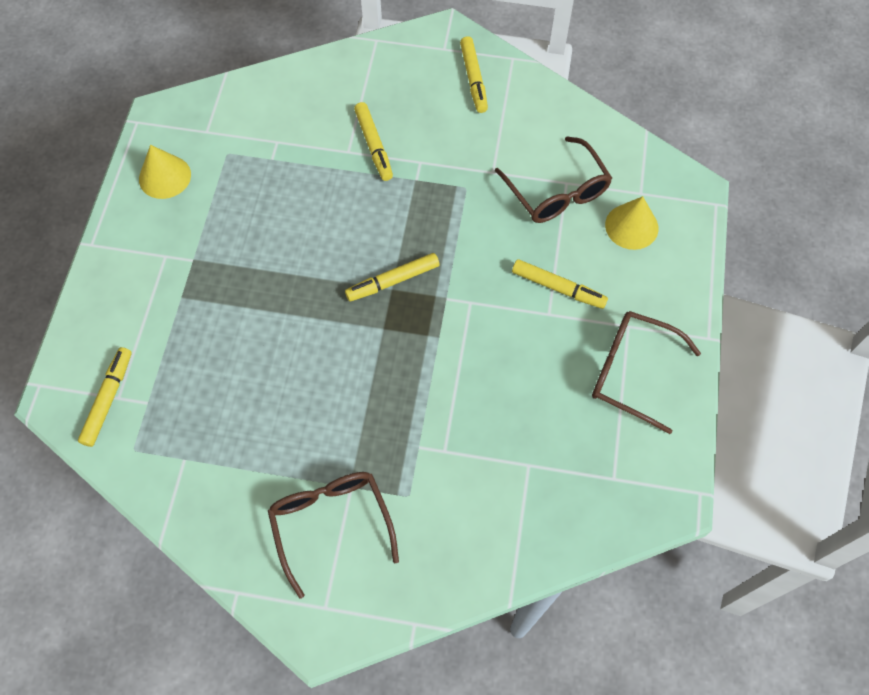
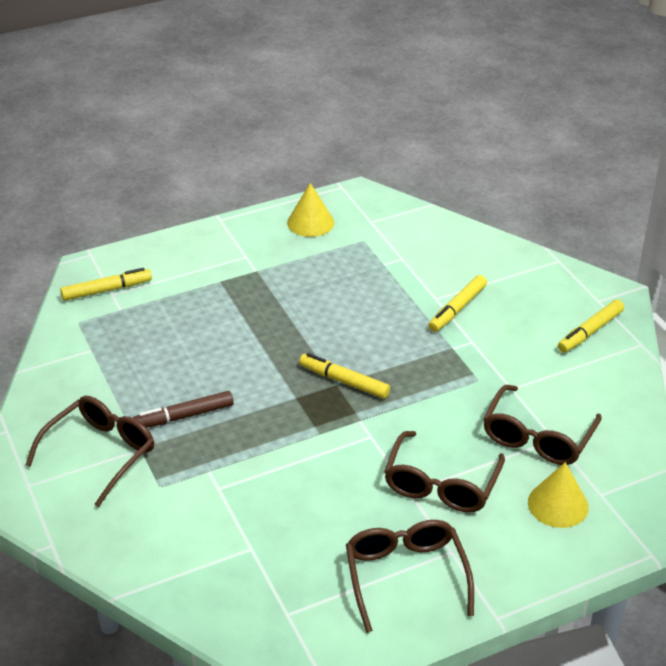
camera: 55 degrees right, 25 degrees down
(337, 429) = (184, 416): none -> brown marker
(558, 288) = (441, 485): yellow marker -> brown glasses

